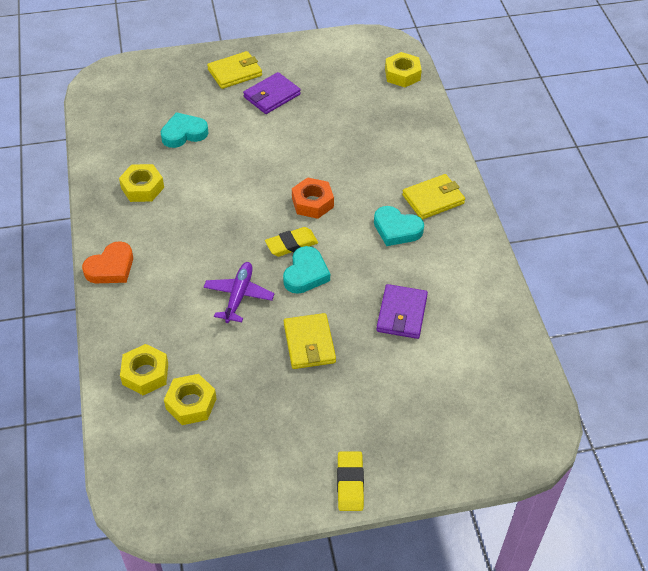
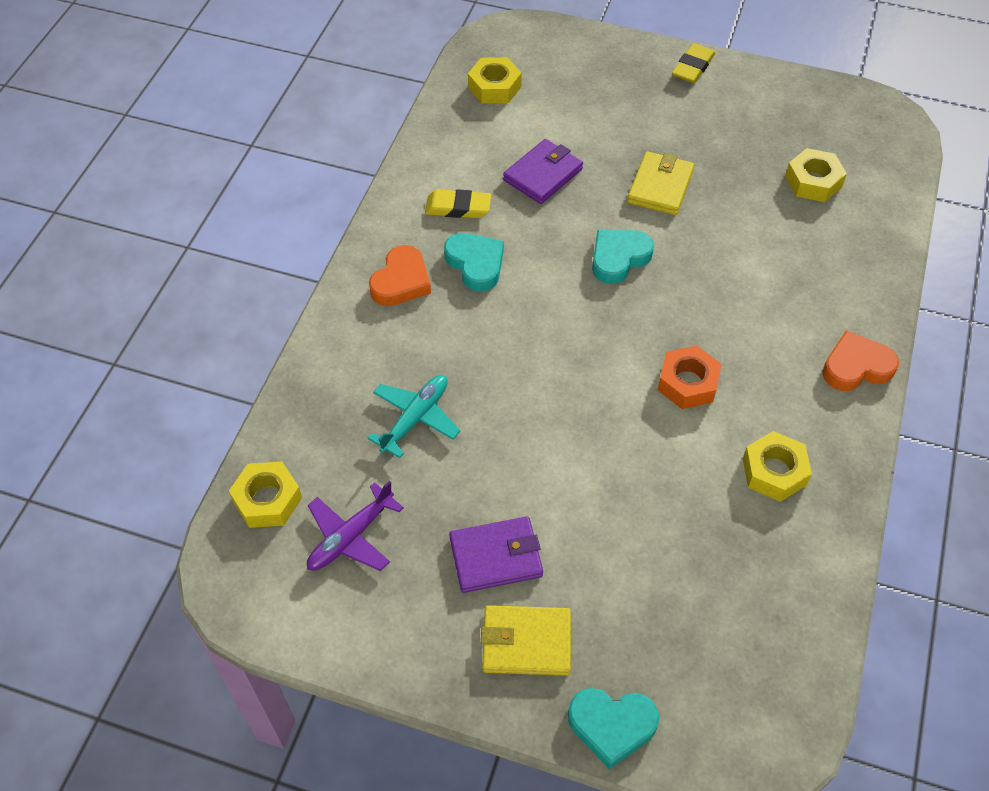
camera: 150 degrees left, 5 degrees up
(145, 374) = (852, 227): yellow nut -> yellow nut (494, 87)
(184, 133) = (673, 545): turquoise heart -> turquoise heart (611, 726)
(238, 296) = (711, 266): purple plane -> purple plane (351, 537)
(291, 244) = (614, 300): yellow eraser -> yellow eraser (458, 207)
(312, 203) = (553, 343): orange nut -> orange nut (687, 383)
(360, 134) = (415, 418): none -> turquoise plane
(433, 199) = (401, 281): yellow wallet -> orange heart

